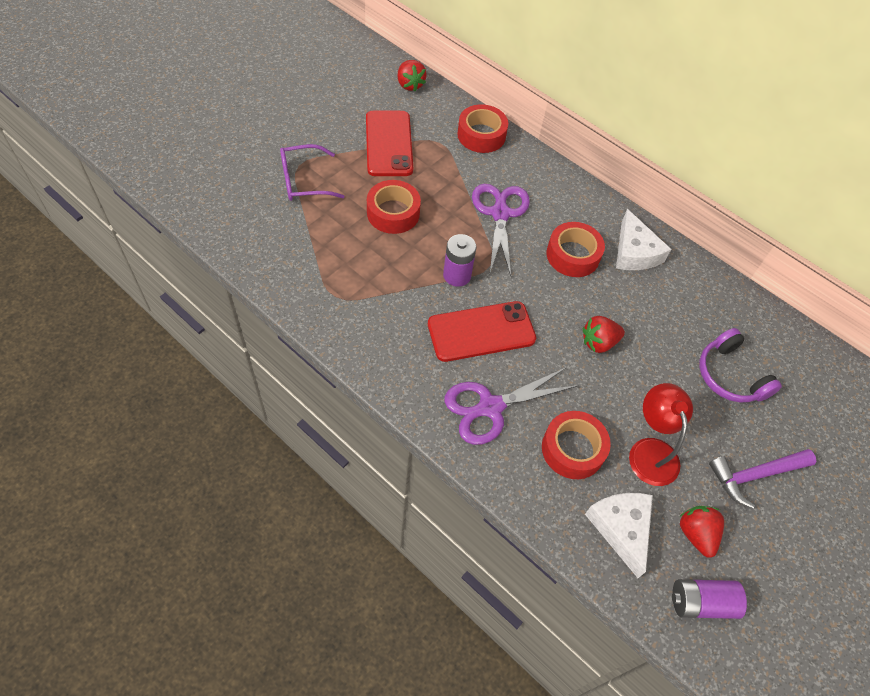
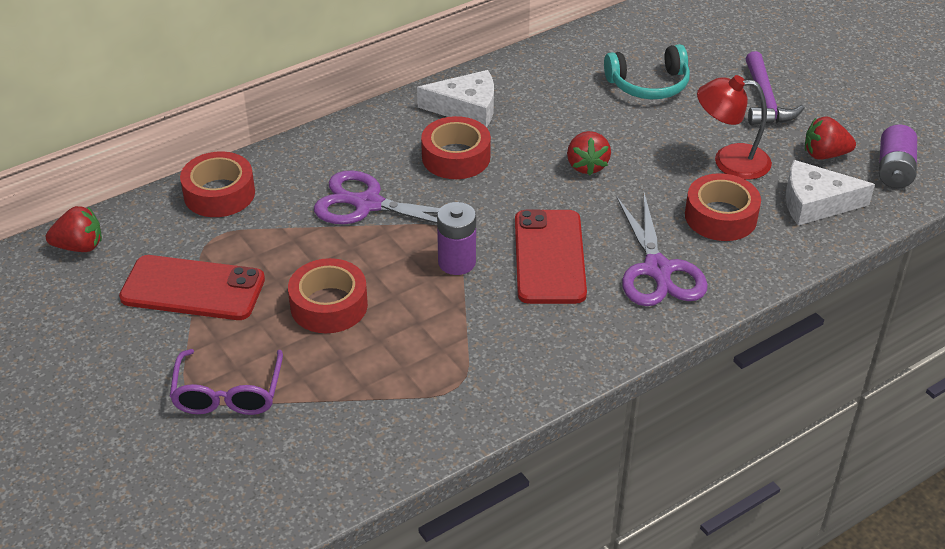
camera: 70 degrees left, 15 degrees down
(730, 376) = (649, 85): purple headphones -> turquoise headphones

